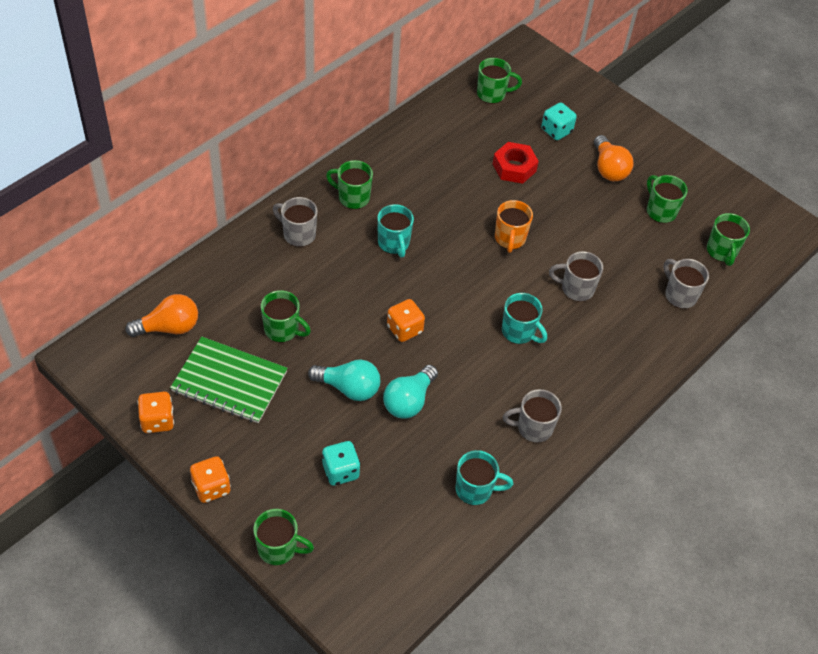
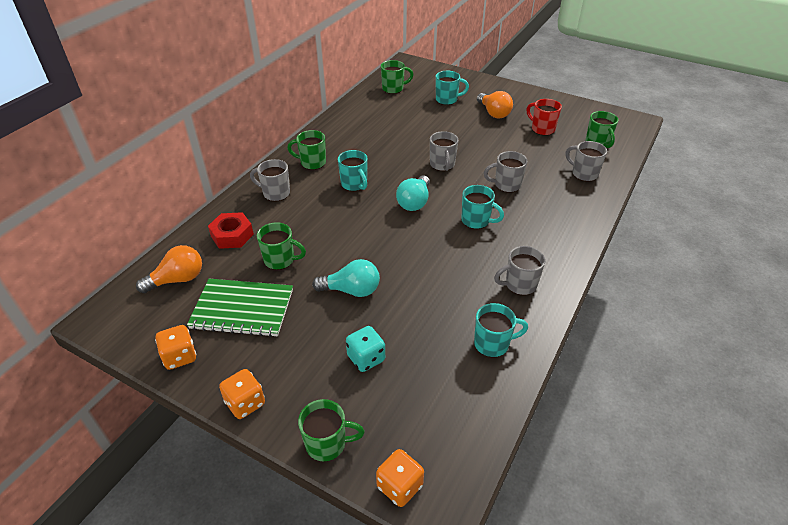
camera: 10 degrees left, 10 degrees down
(404, 329) = (384, 238): orange dice -> orange dice (399, 486)
(409, 401) = (407, 288): turquoise light bulb -> turquoise light bulb (414, 202)
(510, 239) = (442, 165): orange mug -> grey mug
(514, 167) = (427, 124): red nut -> red nut (232, 235)
(556, 131) = (447, 100): turquoise dice -> turquoise mug
(660, 211) = (542, 129): green mug -> red mug

